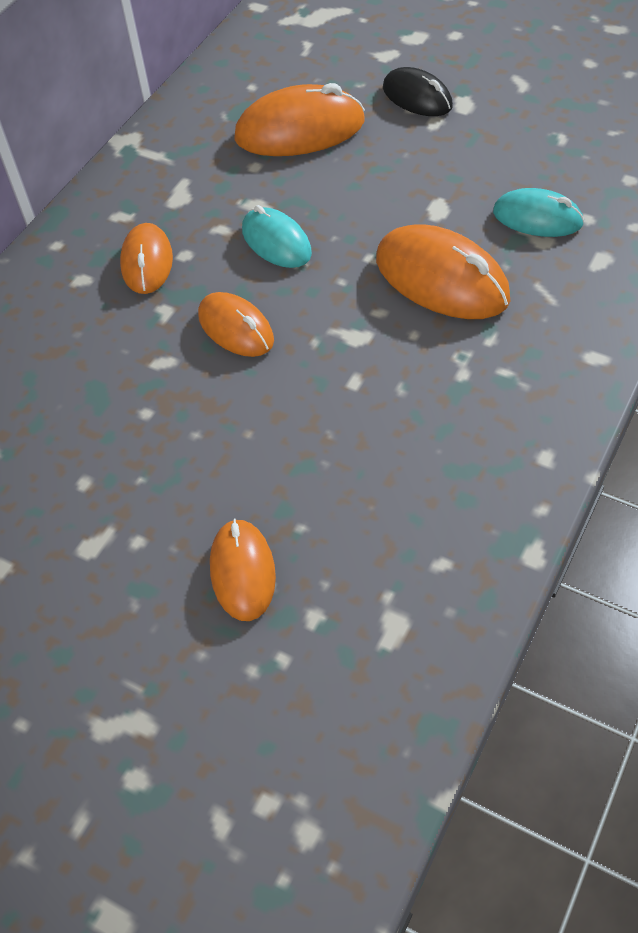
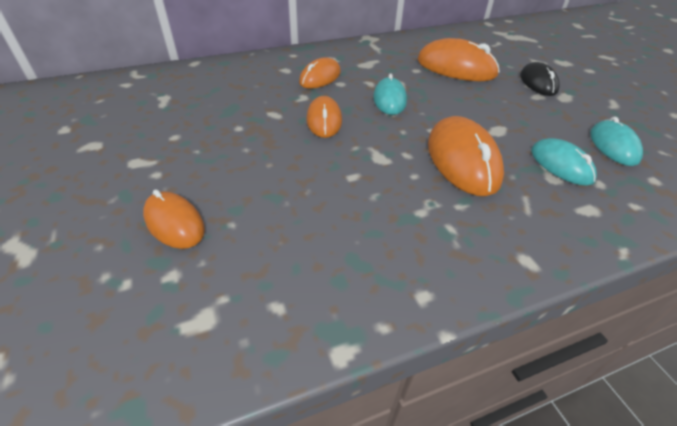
camera: 35 degrees right, 10 degrees down
(242, 572) = (174, 223): orange mouse -> orange mouse turned 75 degrees counterclockwise
(565, 155) = (613, 146): none -> turquoise mouse

